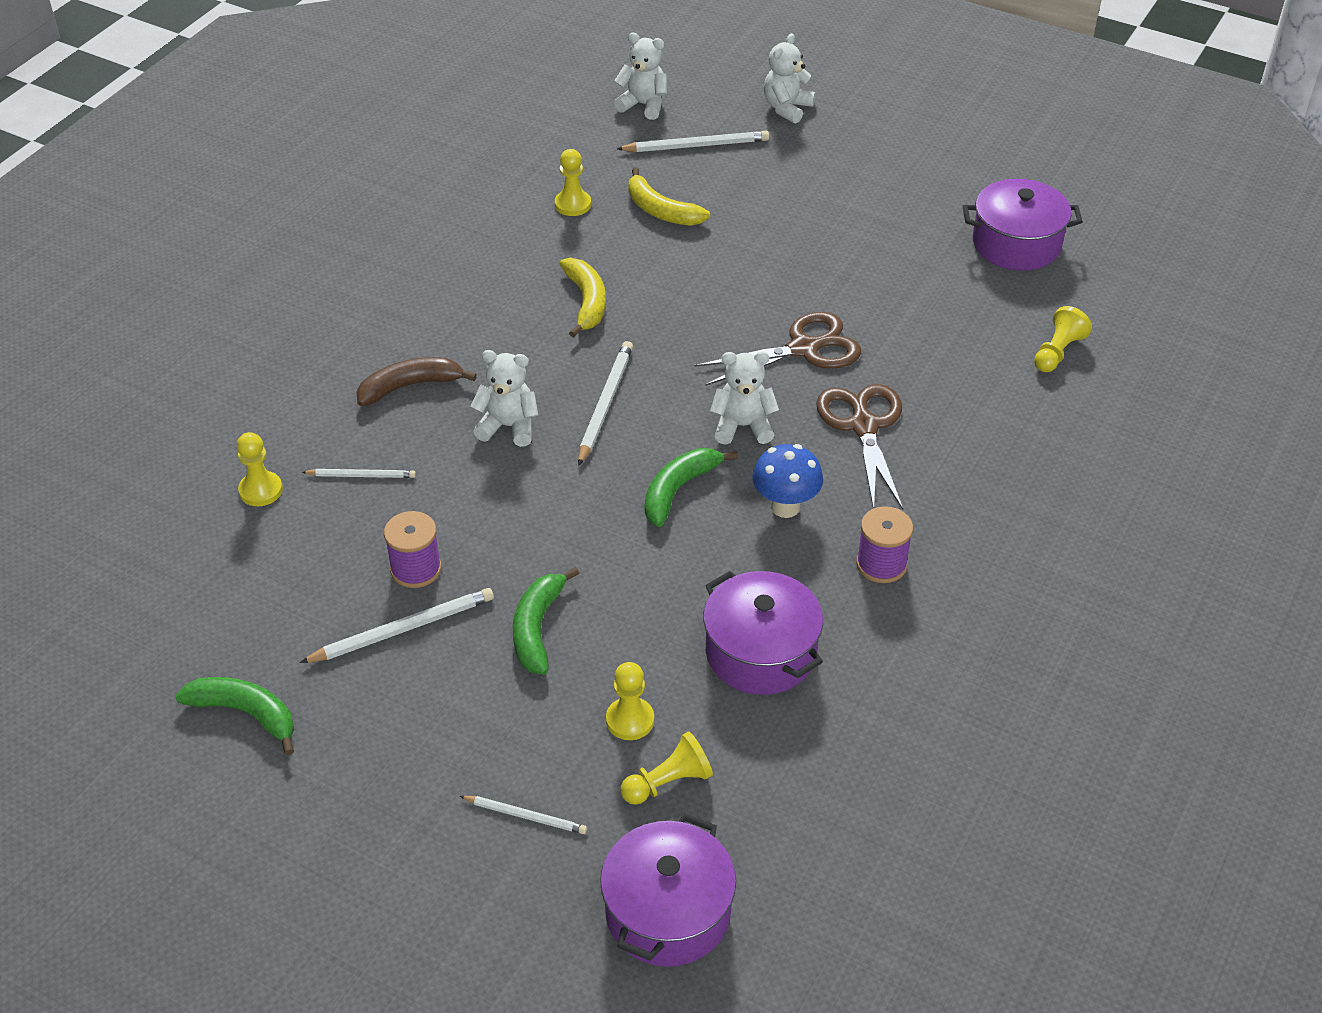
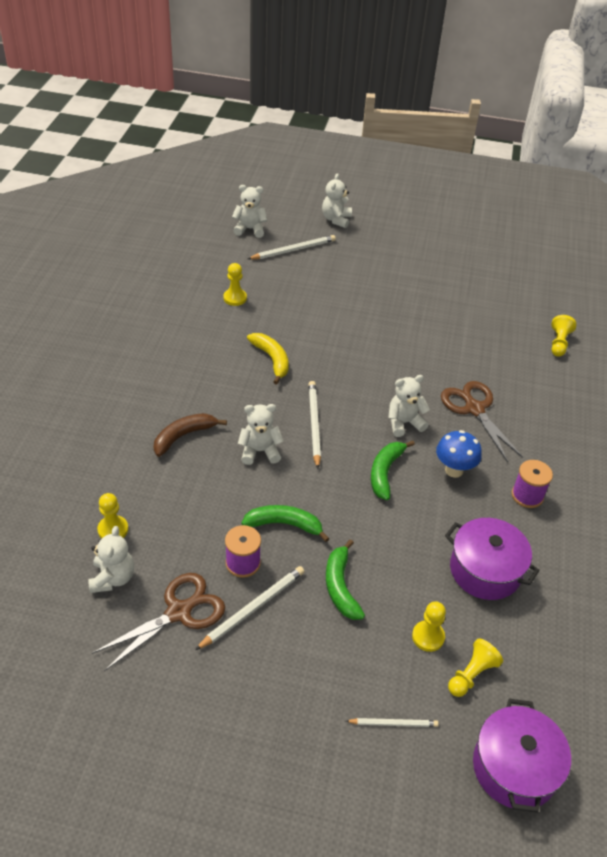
camera: 20 degrees left, 0 degrees up
(234, 551) = (112, 578): none -> white teddy bear
(246, 713) = (171, 697): green banana -> green banana (284, 524)
(361, 475) = (177, 504): white pencil -> none
(661, 210) = (291, 293): yellow banana -> none
(804, 349) = (417, 366): brown scissors -> brown scissors (179, 612)
(1016, 244) = (504, 282): purple pot -> none

